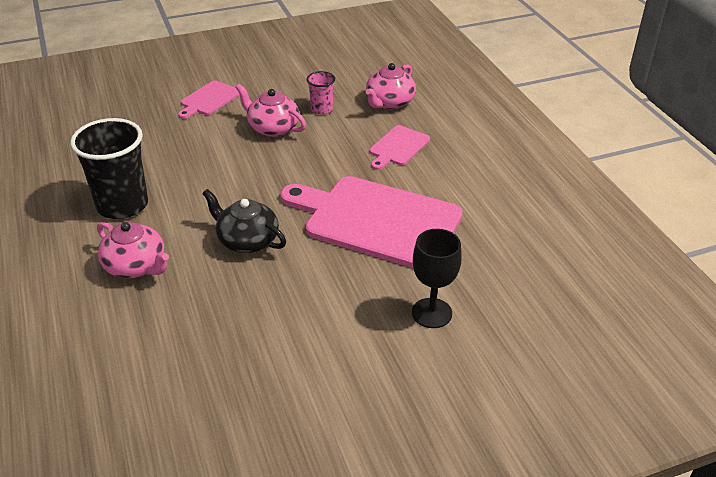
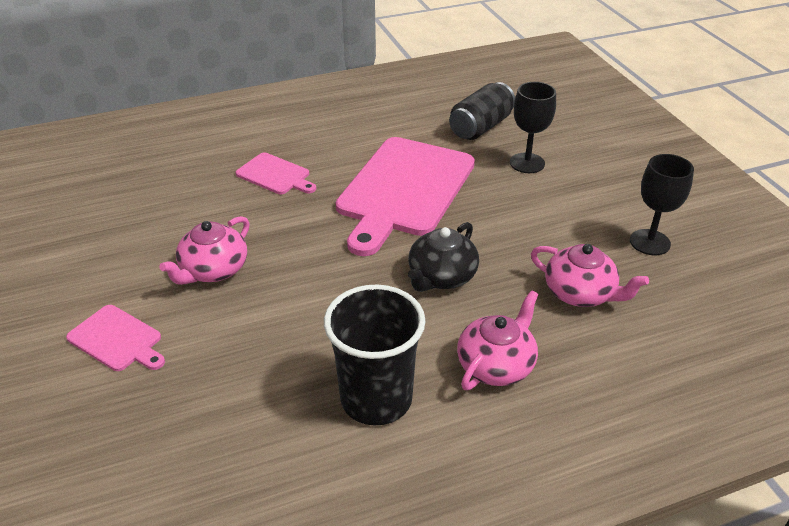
camera: 90 degrees left, 0 degrees up
(280, 398) = (649, 242): none -> black goblet
(321, 109) = (179, 230): pink cup -> none
(389, 102) = (180, 179): pink teapot -> pink teapot (580, 293)
(505, 280) = (480, 127): none -> black can

